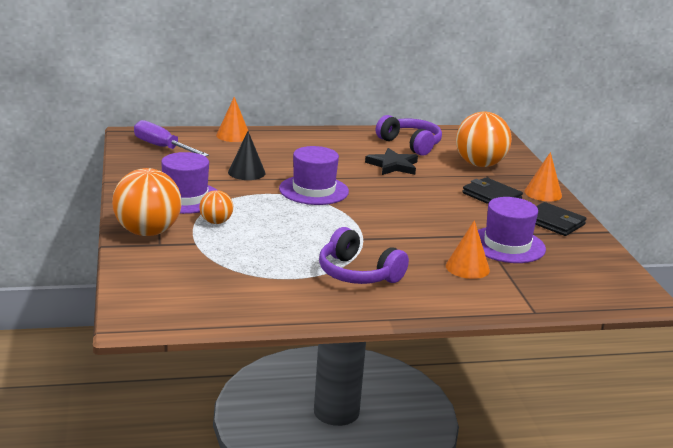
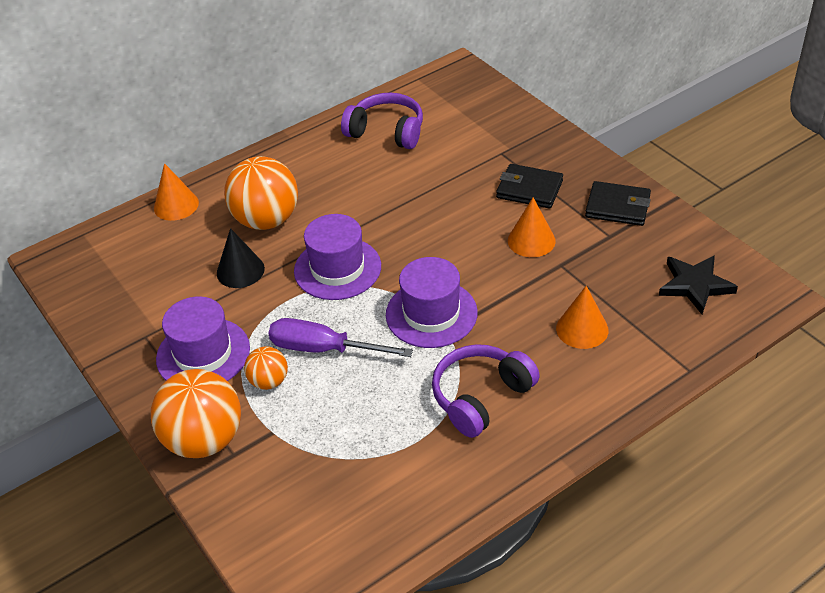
camera: 20 degrees left, 20 degrees up
(162, 147) = (108, 268): purple screwdriver -> purple screwdriver (323, 349)
(358, 274) = (480, 397): purple headphones -> purple headphones turned 120 degrees clockwise
(393, 165) = (393, 181): black star -> black star (695, 285)
(480, 164) = (482, 136): orange ball -> orange ball (266, 220)
(507, 245) = (596, 270): purple hat -> purple hat (431, 313)
(543, 193) = (577, 159): orange cone -> orange cone (531, 240)

